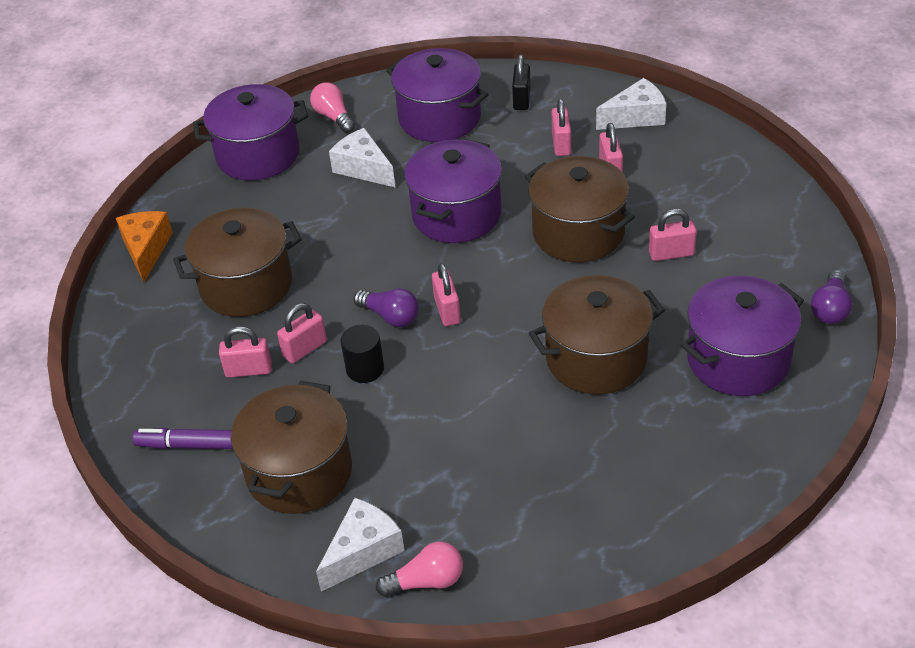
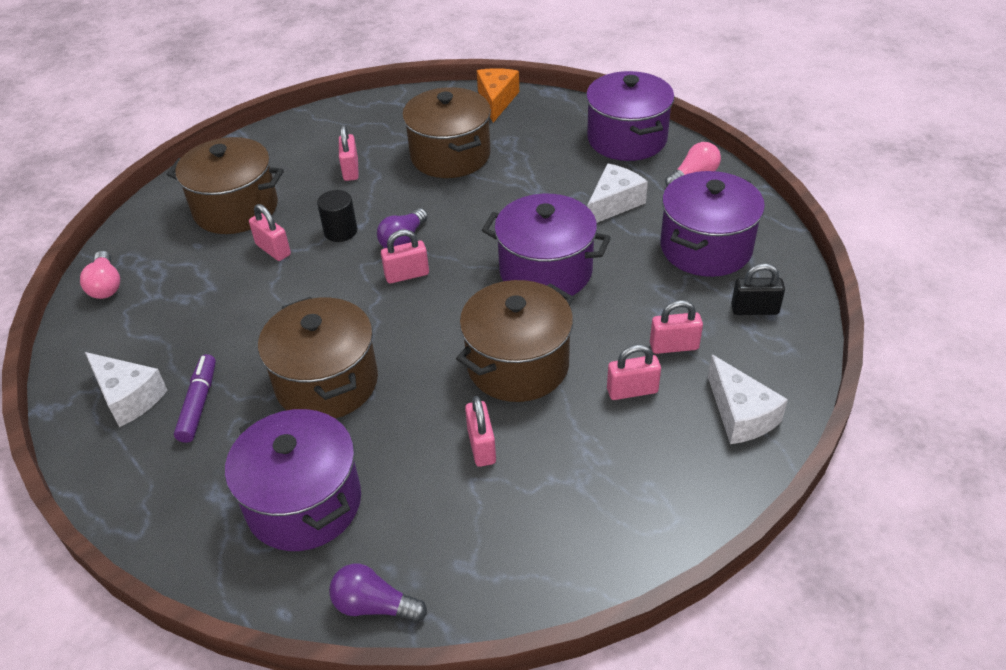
camera: 85 degrees right, 0 degrees up
(146, 250) = (496, 100): orange cheese -> orange cheese turned 75 degrees counterclockwise
(187, 445) = (278, 152): purple marker -> purple marker (198, 404)
(305, 349) = (370, 196): pink padlock -> pink padlock (273, 249)
(363, 551) = (147, 249): white cheese -> white cheese (128, 397)

